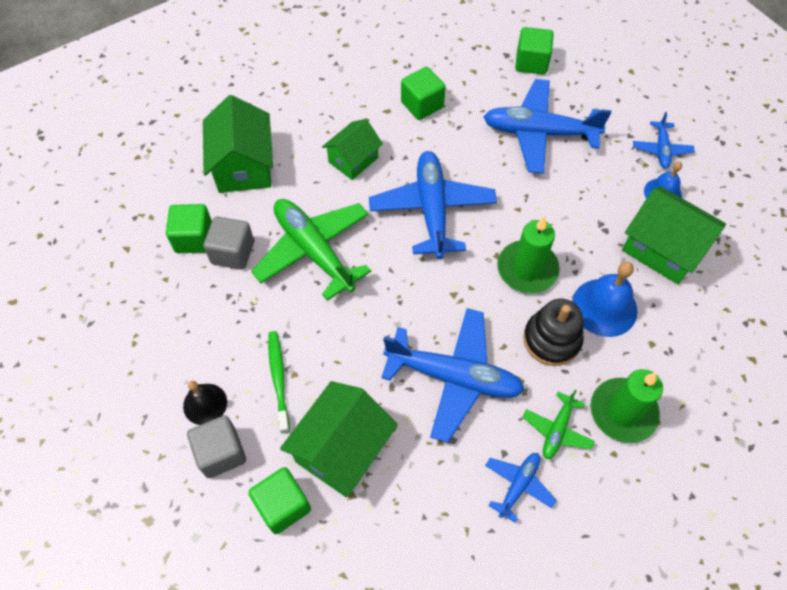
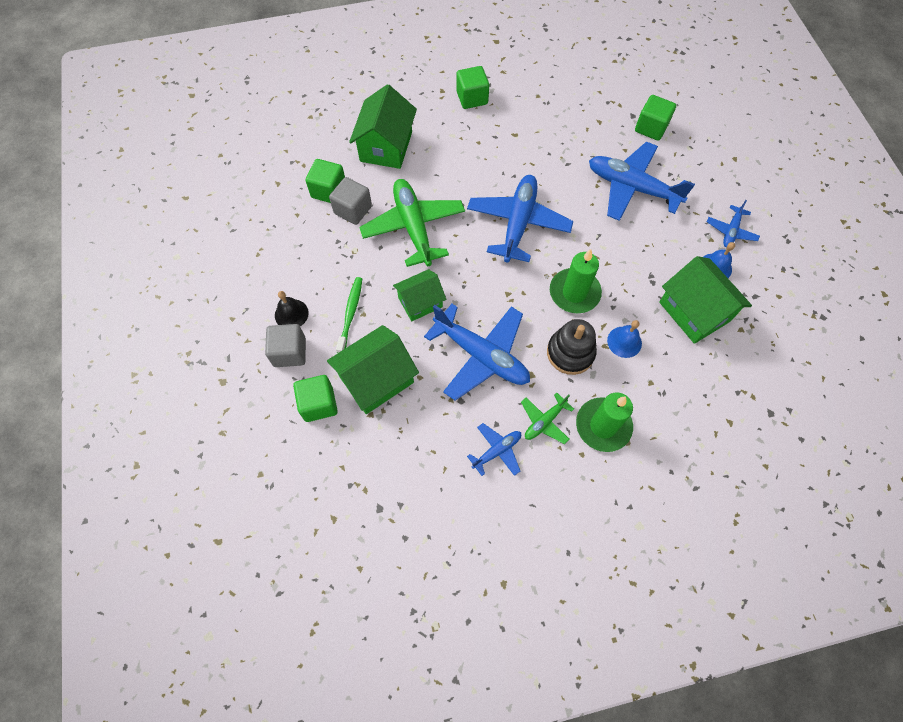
camera: 20 degrees right, 5 degrees up
(353, 160) = (472, 166): green house -> green house (420, 302)
(422, 105) = (545, 137): green cube -> green cube (472, 98)
(604, 307) = (624, 342): blue bell -> blue bell, size x0.63

